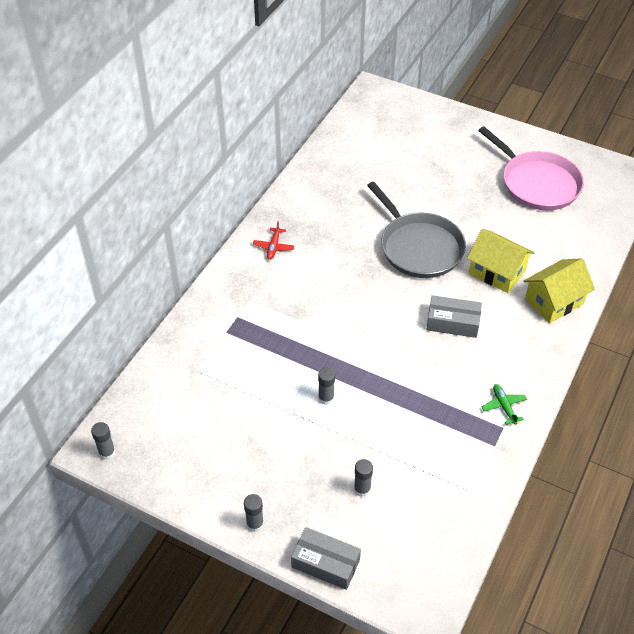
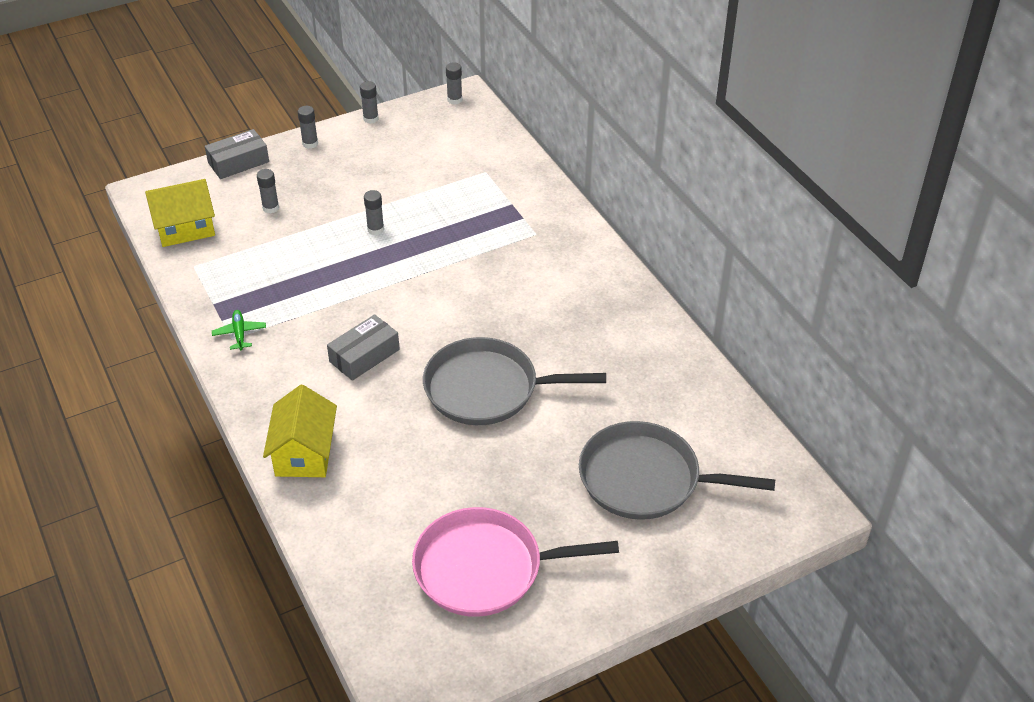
camera: 125 degrees right, 5 degrees down
(182, 500) = (370, 119): none -> grey glue stick
(273, 247) = (592, 280): red plane -> none
(416, 152) = (646, 479): none -> grey pan
(497, 272) = (389, 432): yellow house -> yellow house (185, 228)
(504, 406) = (239, 333): green plane -> green plane turned 120 degrees counterclockwise

